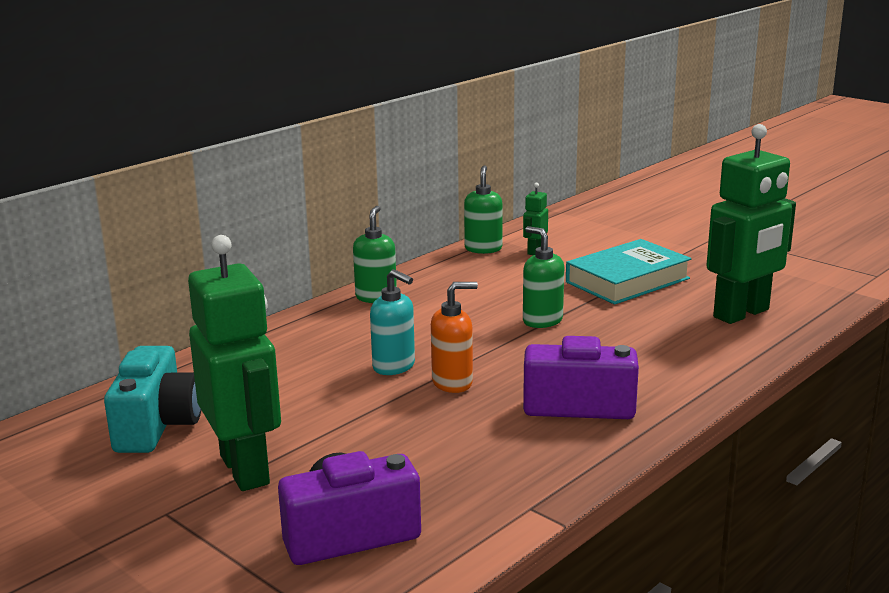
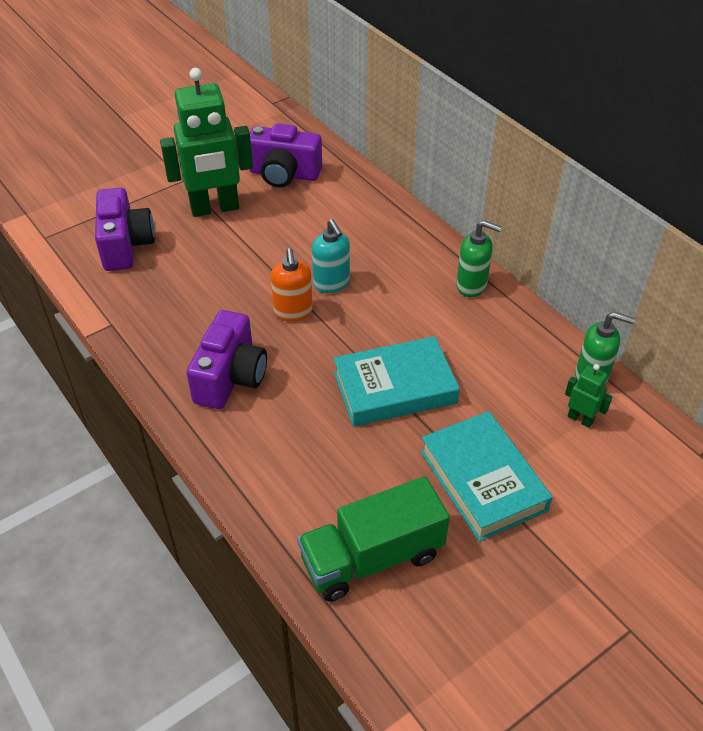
camera: 100 degrees right, 25 degrees up
(157, 426) = (284, 174): turquoise camera -> purple camera
(394, 367) = (331, 283): turquoise soap dispenser -> turquoise soap dispenser turned 75 degrees counterclockwise
(542, 321) = (394, 388): green soap dispenser -> turquoise book
(742, 314) = (372, 557): green robot -> green truck

